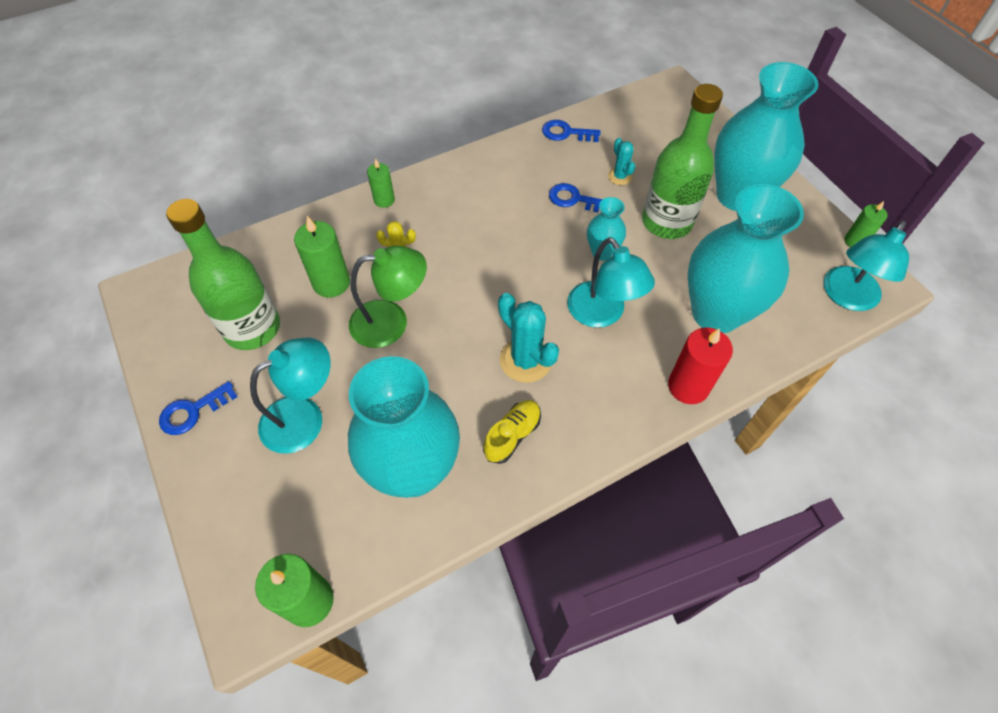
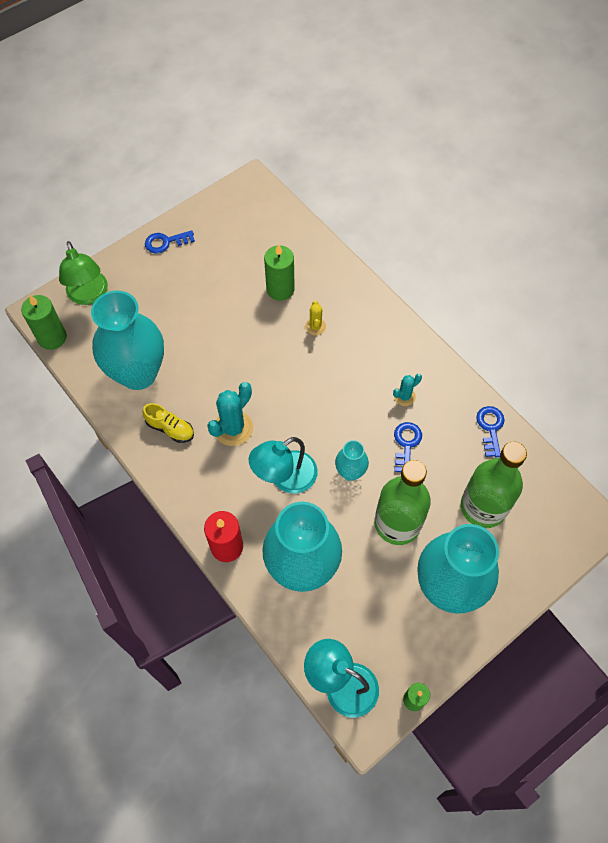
camera: 80 degrees right, 5 degrees up
(193, 411) = (166, 242): blue key -> blue key turned 60 degrees counterclockwise
(252, 328) = (233, 254): green bottle -> green bottle (483, 507)
(304, 417) = (169, 303): turquoise lamp -> none
(384, 200) = (370, 303): green candle -> none
(391, 322) = (252, 335): green lamp -> green lamp (89, 295)
(620, 176) = (445, 479): turquoise cactus -> turquoise cactus (404, 396)

